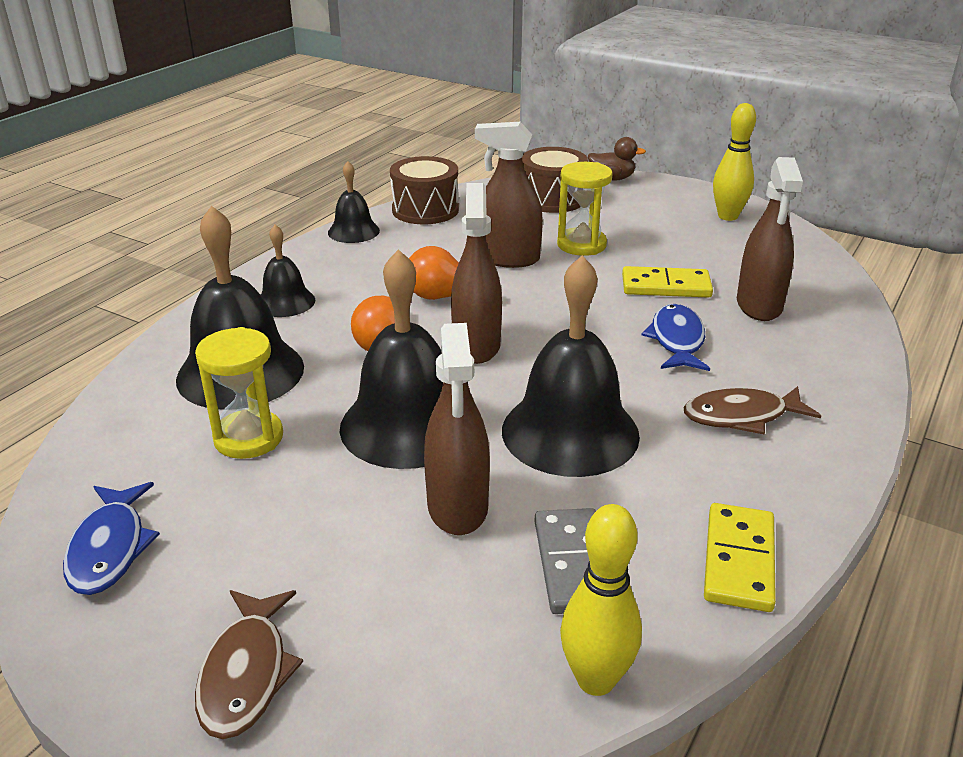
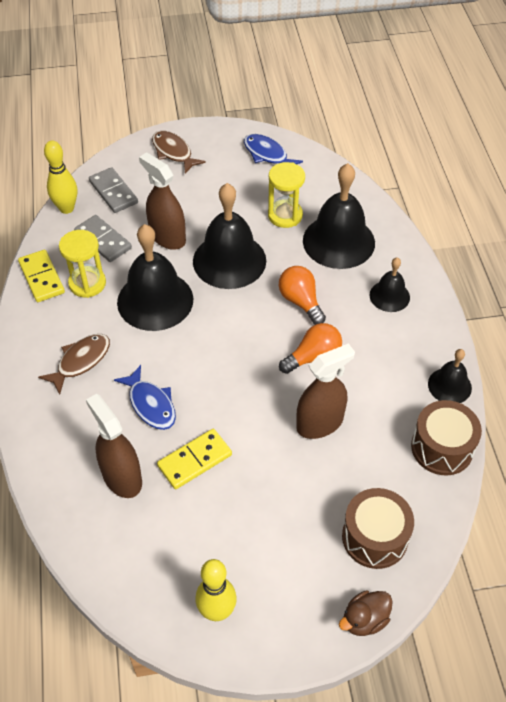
camera: 140 degrees right, 20 degrees up
(465, 655) = (113, 192): none -> grey domino
(476, 345) = (253, 328): brown spray bottle -> none
(581, 245) = (290, 477): yellow hourglass -> yellow hourglass (87, 283)

